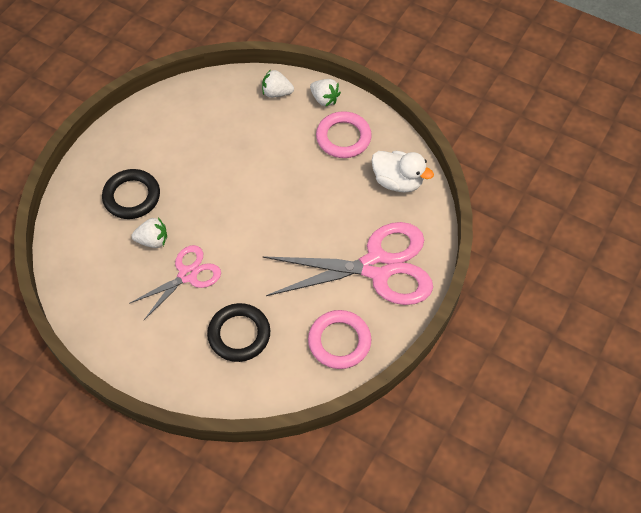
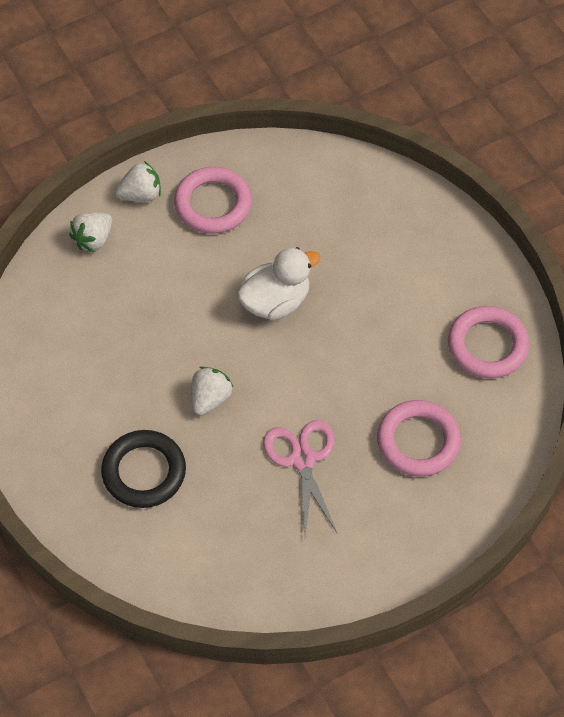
camera: 60 degrees left, 0 degrees up
(153, 240) = (227, 476): white strawberry -> white strawberry (210, 399)
(239, 334) = (418, 441): black ring -> pink ring
(377, 267) = (415, 261): pink scissors -> none
(397, 181) = (313, 183): white duck -> white duck (276, 301)

